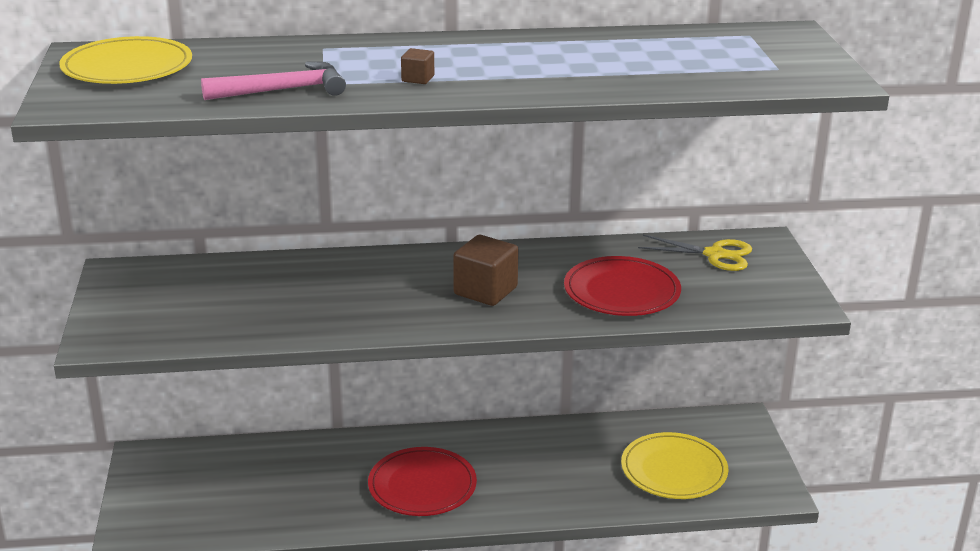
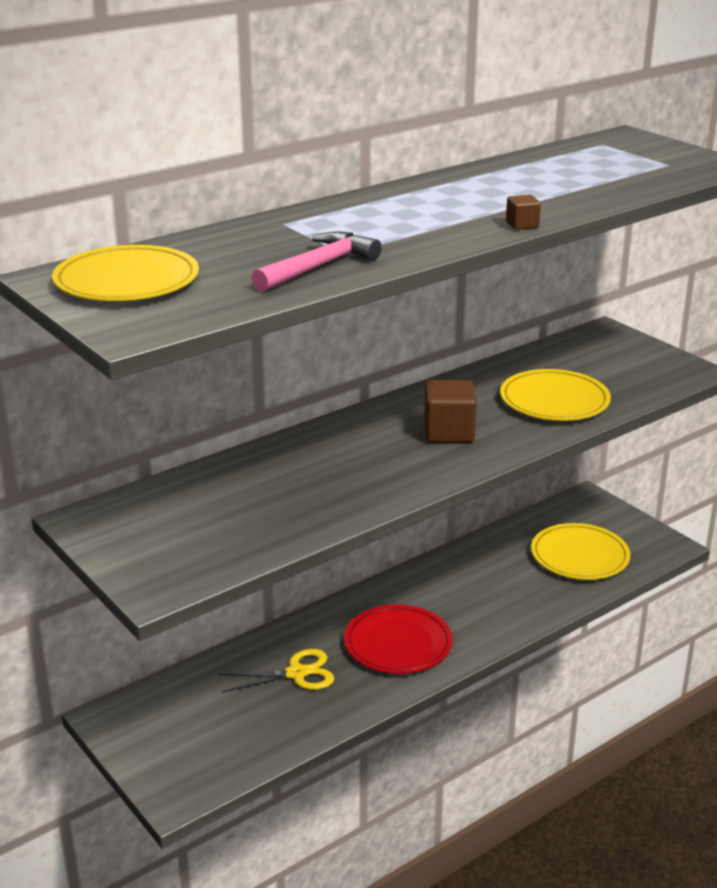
camera: 30 degrees left, 0 degrees up
(418, 79) = (416, 231): brown cube -> brown cube (522, 225)
(621, 291) = (554, 400): red plate -> yellow plate
(715, 255) = (584, 351): yellow scissors -> yellow scissors (296, 673)

